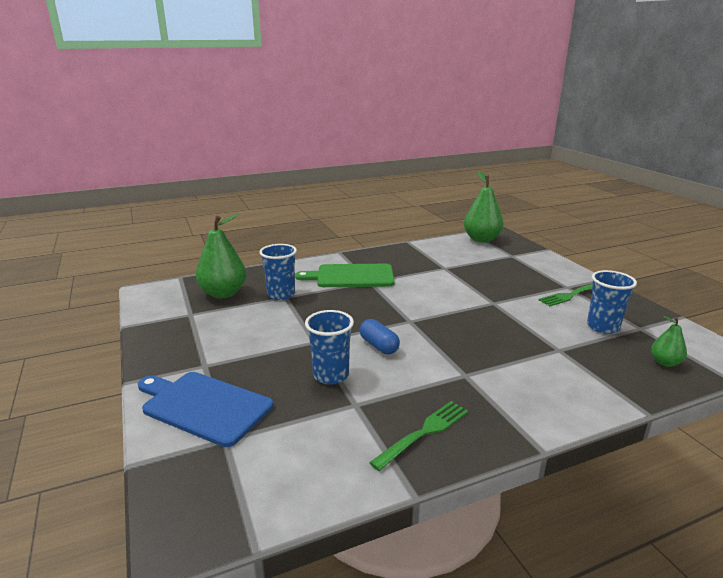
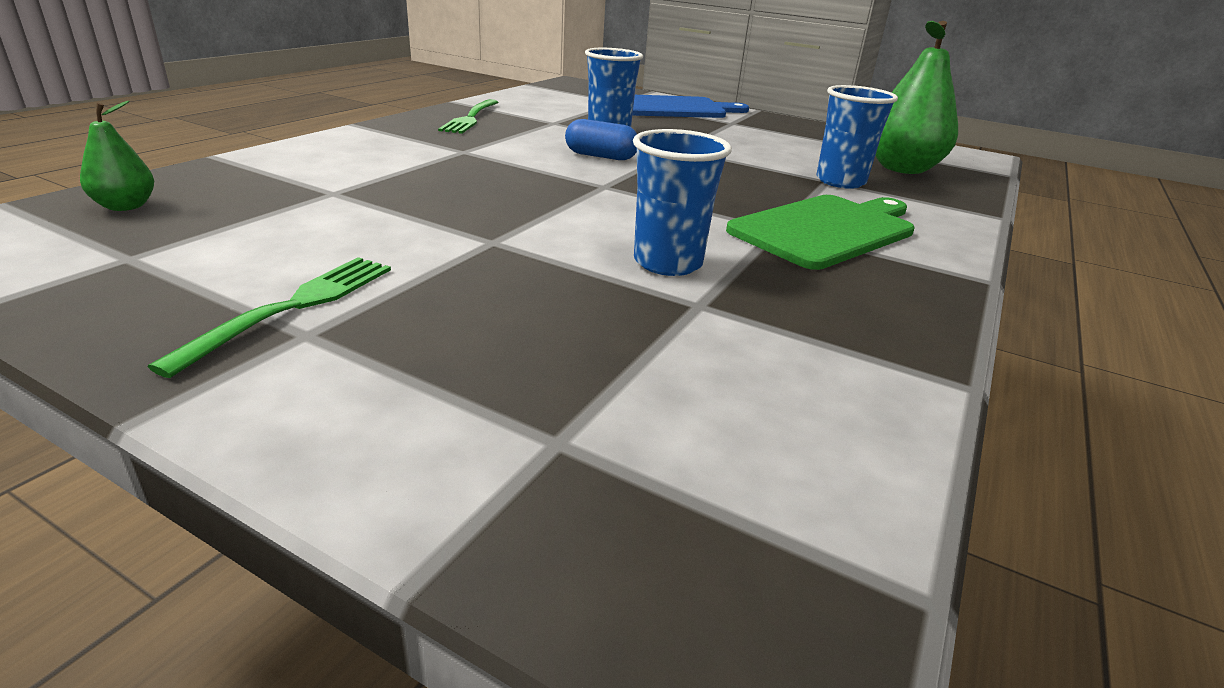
camera: 140 degrees right, 5 degrees up
(481, 239) = (783, 530): green pear -> none
(602, 327) = (229, 241): blue cup -> blue cup (668, 263)

